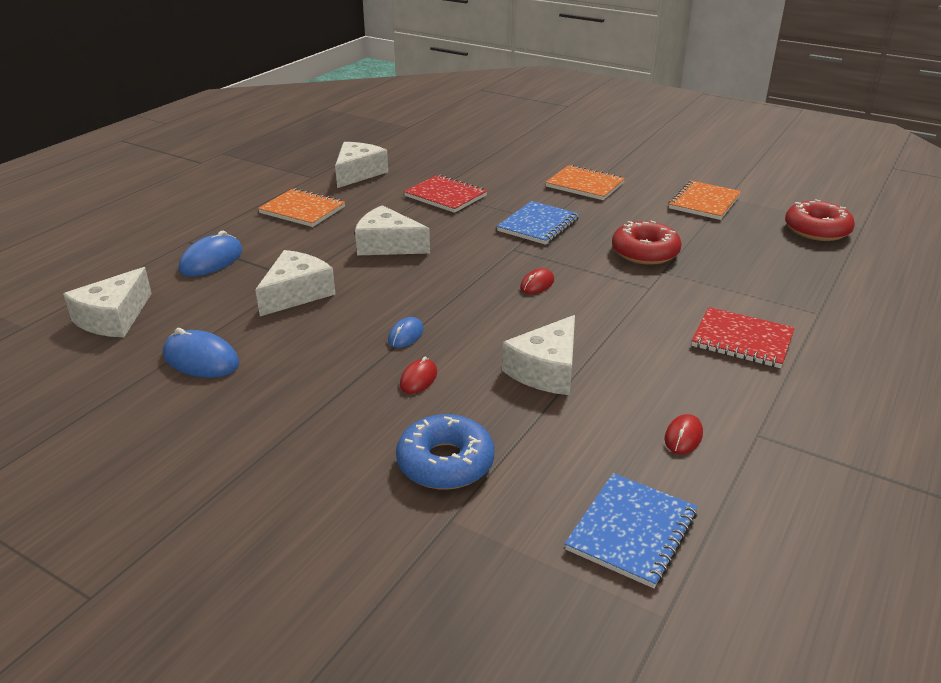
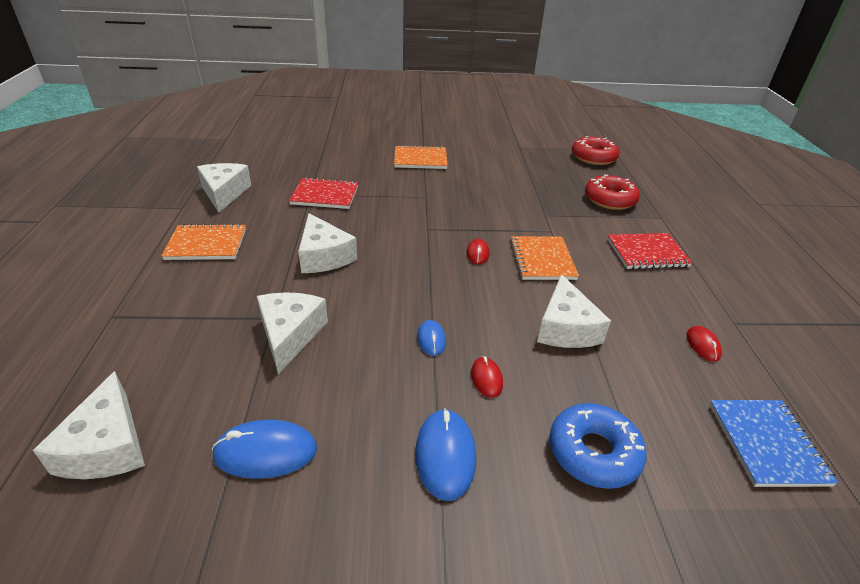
camera: 35 degrees left, 5 degrees up
(211, 260) = (161, 330): blue mouse -> blue mouse (445, 455)
(387, 245) = (324, 256): white cheese -> white cheese turned 105 degrees counterclockwise
(538, 225) = (424, 202): blue notebook -> none
(645, 252) = (518, 203): red donut -> red donut (610, 199)
(704, 202) = (510, 154): orange notebook -> orange notebook (542, 260)

